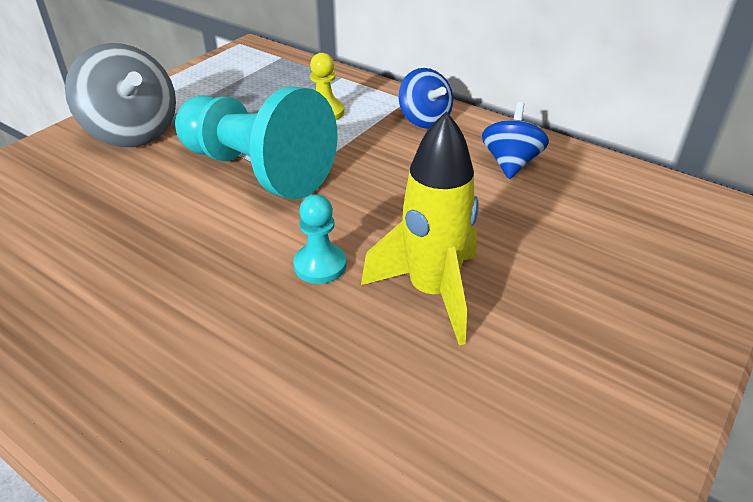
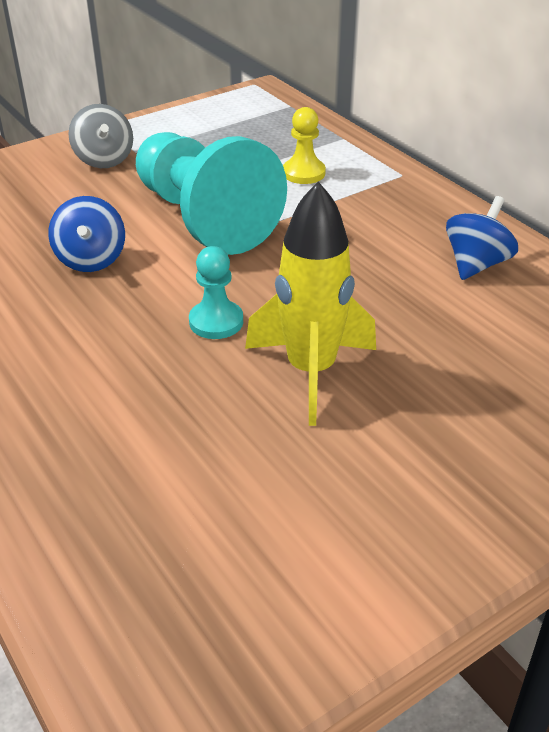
camera: 20 degrees right, 0 degrees up
(132, 133) = (104, 160): grey spinning top -> grey spinning top, size x0.60
(424, 120) = (407, 200): blue spinning top -> blue spinning top (91, 260)

